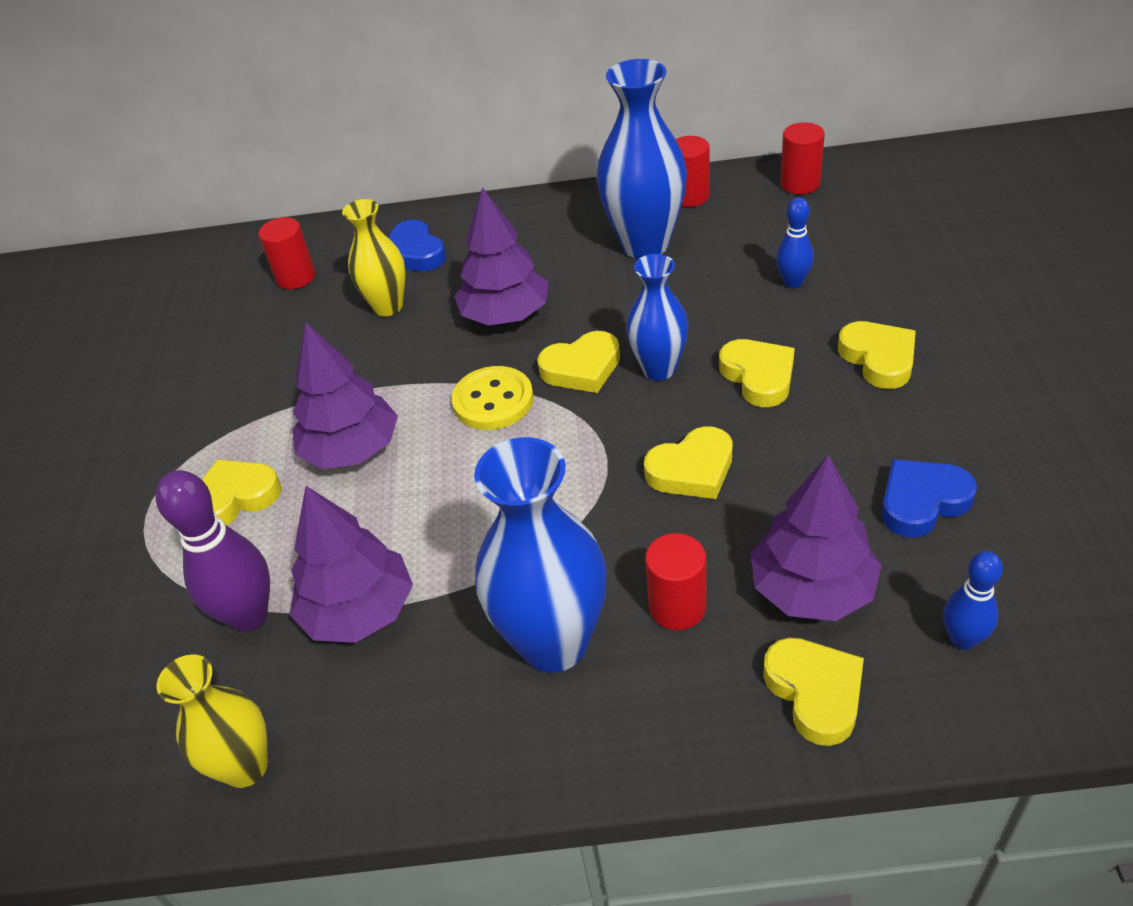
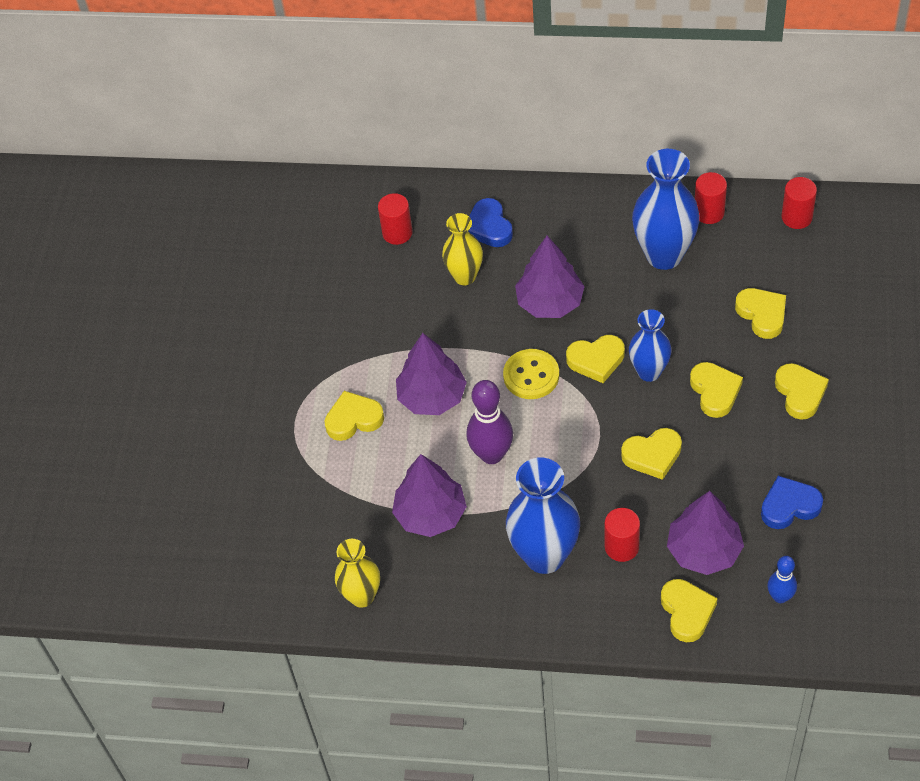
camera: 10 degrees right, 10 degrees up
(249, 616) = (363, 504): purple bowling pin -> purple bowling pin (491, 454)
(793, 282) = (762, 314): blue bowling pin -> yellow heart

